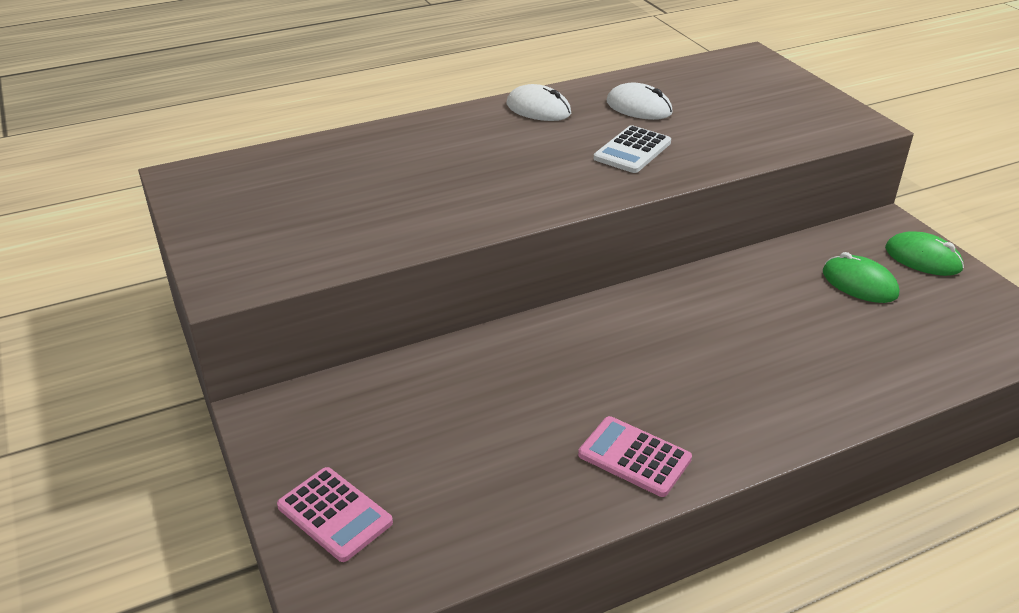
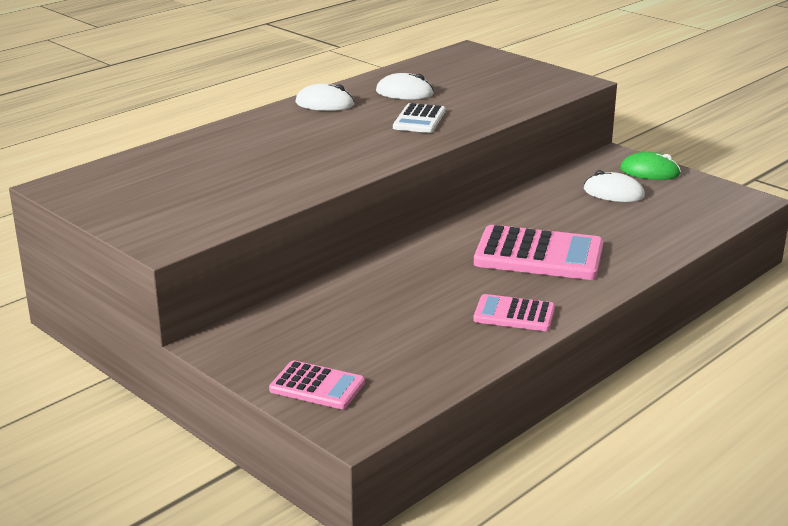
camera: 20 degrees left, 10 degrees down
(715, 364) = (539, 255): none -> pink calculator
(859, 283) = (613, 193): green mouse -> white mouse

